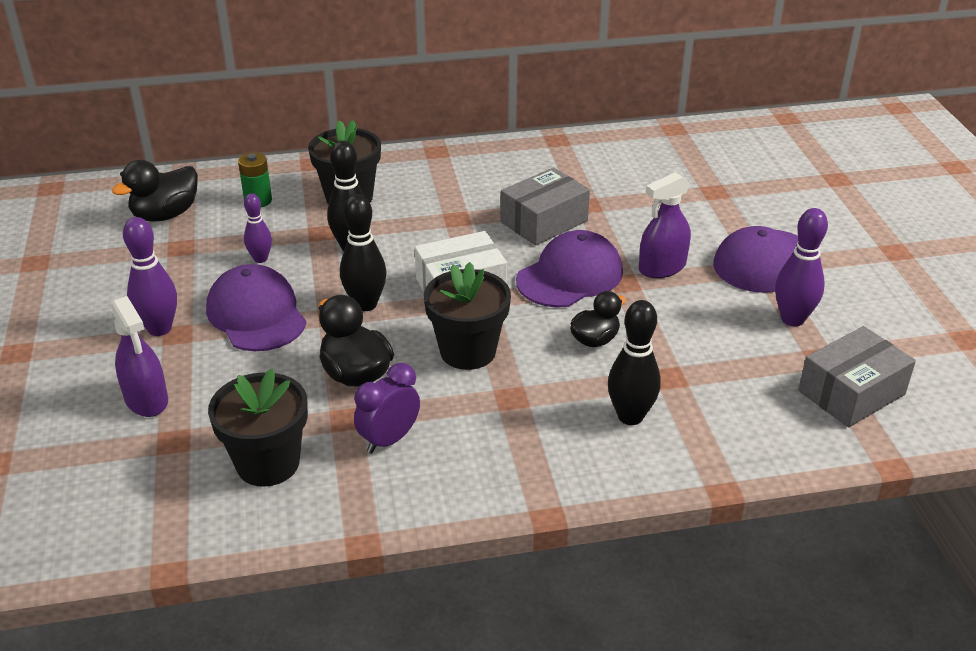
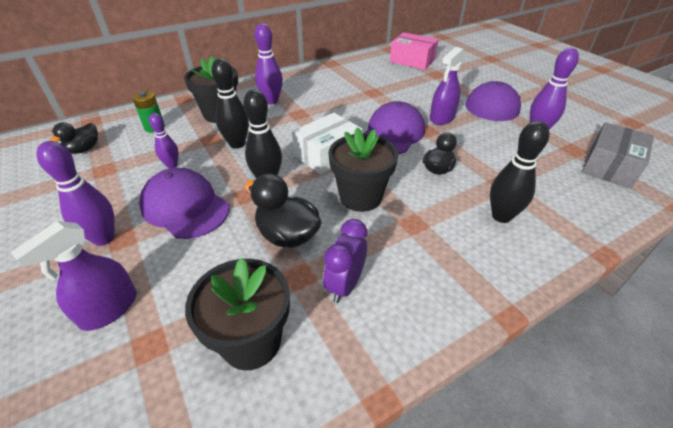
camera: 20 degrees left, 5 degrees up
(146, 400) = (109, 309): purple spray bottle -> purple spray bottle turned 90 degrees clockwise
(165, 215) = (84, 149): black duck -> black duck, size x0.66
(429, 190) = (271, 101): none -> purple bowling pin
(544, 221) = (354, 106): grey box -> none
(693, 158) = (412, 60): none -> pink box

